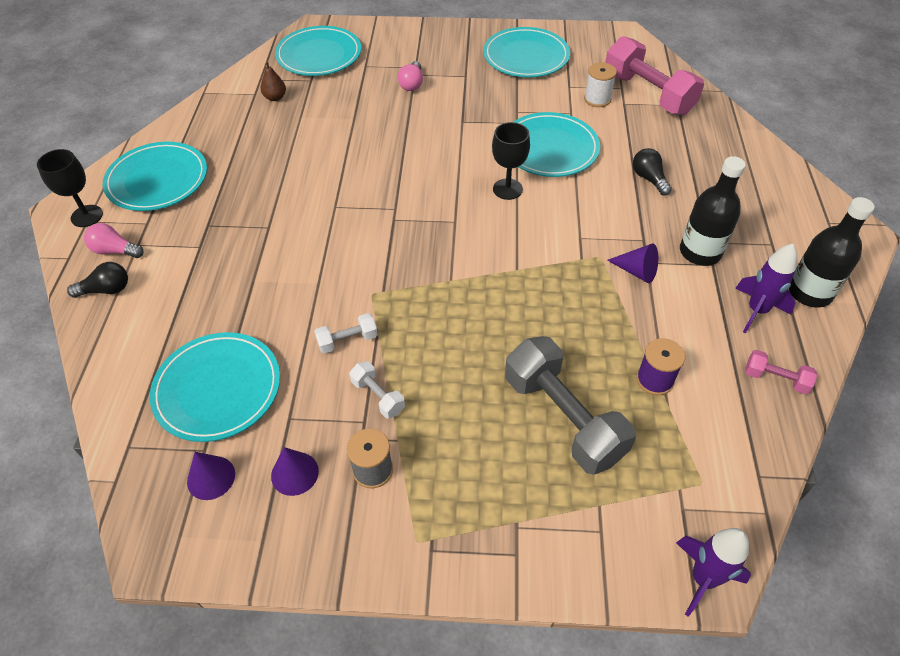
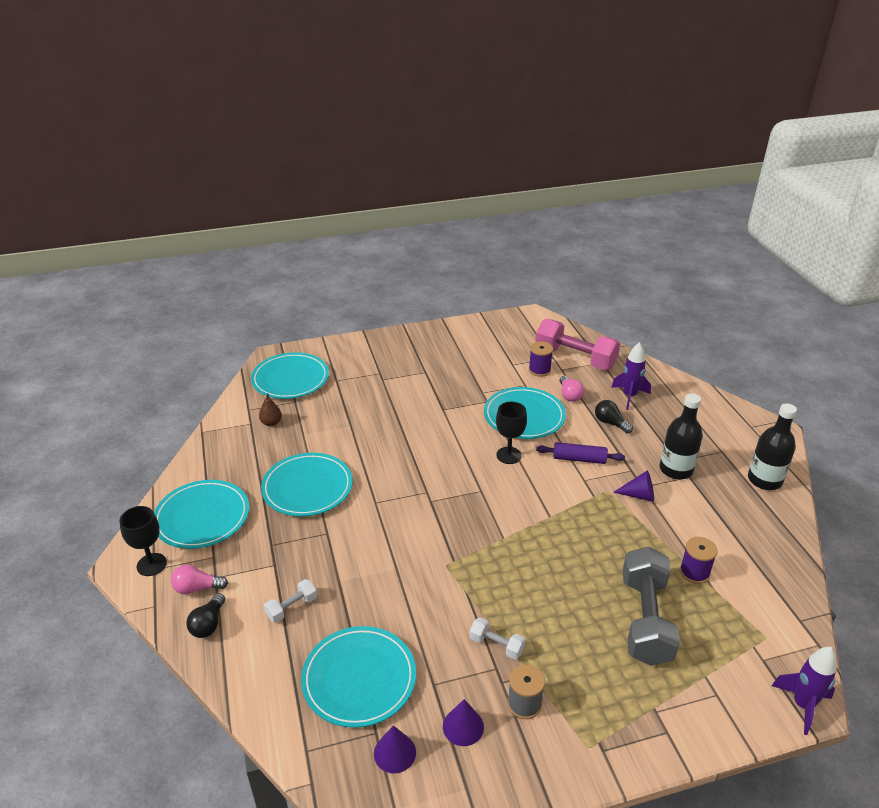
camera: 20 degrees left, 15 degrees down
(106, 290) = (208, 624): black light bulb -> black light bulb turned 135 degrees clockwise
(347, 340) = (447, 608): white dumbbell -> white dumbbell (292, 607)
(412, 84) = (385, 387): pink light bulb -> pink light bulb (569, 395)
(526, 56) = (466, 347): turquoise plate -> turquoise plate (307, 487)
(563, 418) = (645, 619): grey dumbbell -> grey dumbbell turned 60 degrees clockwise
(587, 212) = (579, 459): none -> purple rolling pin
(597, 99) = (539, 370): white spool -> purple spool
(757, 311) = (737, 502): purple rocket -> purple rocket (629, 396)
(775, 379) = (775, 548): pink dumbbell -> none

